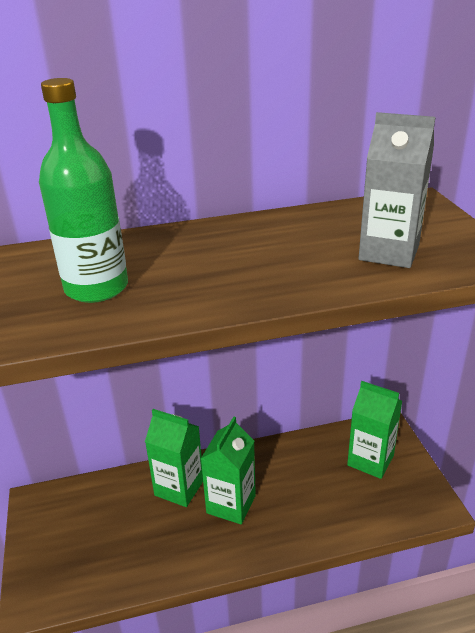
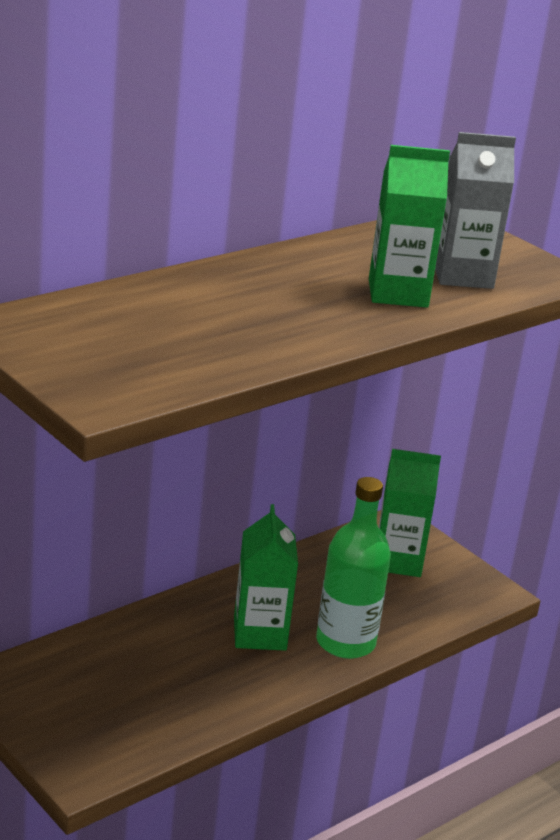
camera: 30 degrees left, 5 degrees down
(96, 288) = (201, 332): green bottle -> green bottle (345, 642)
(179, 488) = (181, 629): green carton -> green carton (398, 293)

